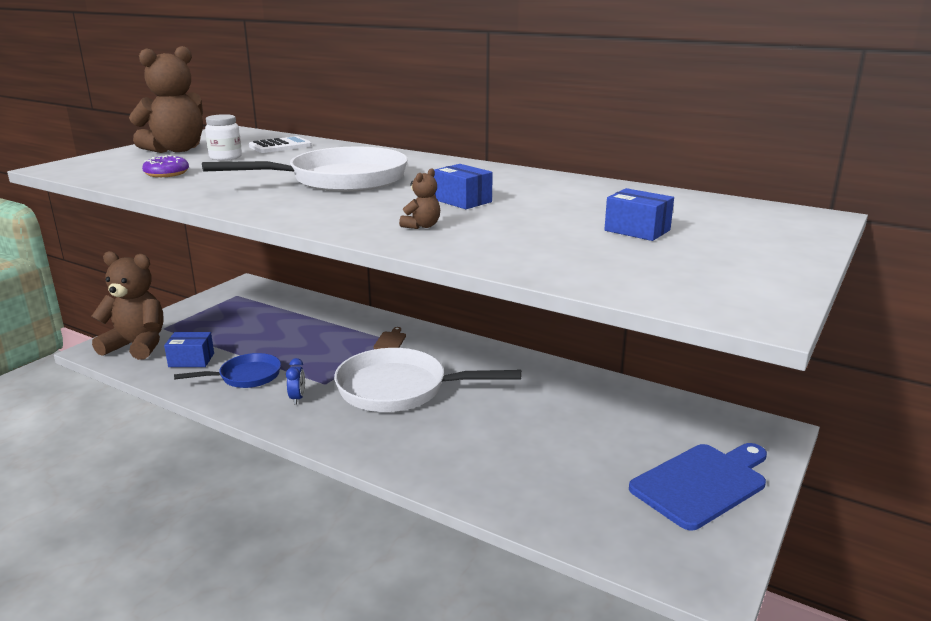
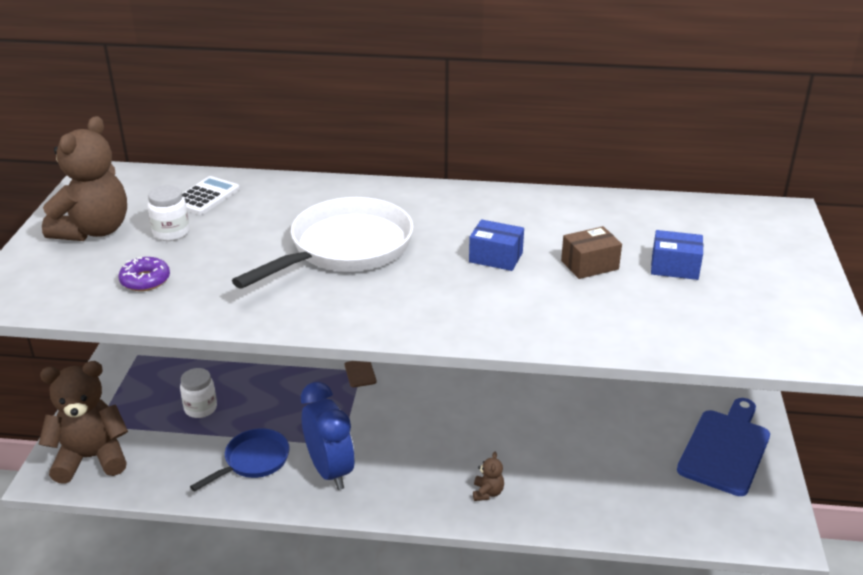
camera: 25 degrees left, 10 degrees up
(191, 360) = (174, 458): blue box -> none
(244, 335) = (200, 408): none -> white jar
(297, 398) = (330, 471): blue clock -> blue clock, size x2.28
(399, 389) = (417, 429): white pan -> none
(422, 226) = (502, 307): brown teddy bear -> brown teddy bear (487, 493)
(547, 217) = (589, 265): none -> brown box

